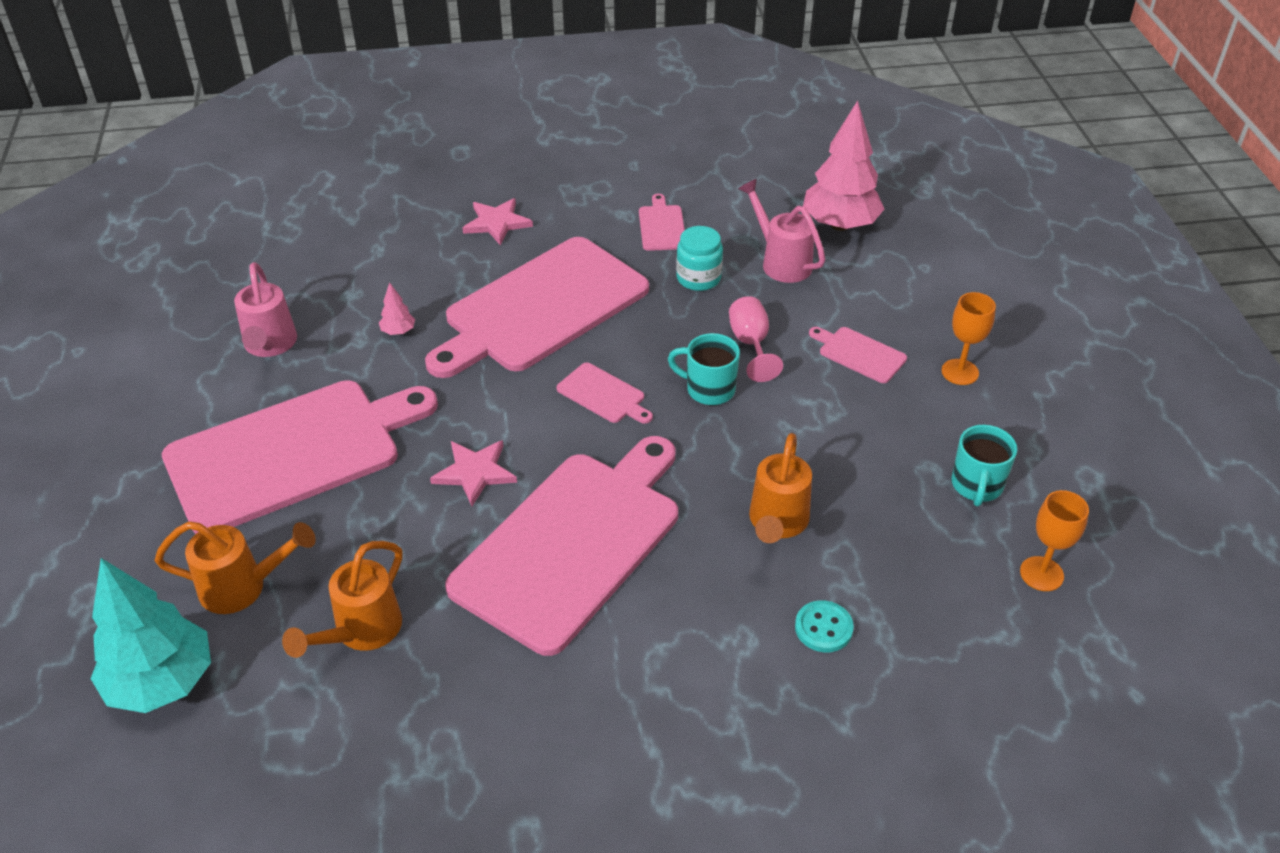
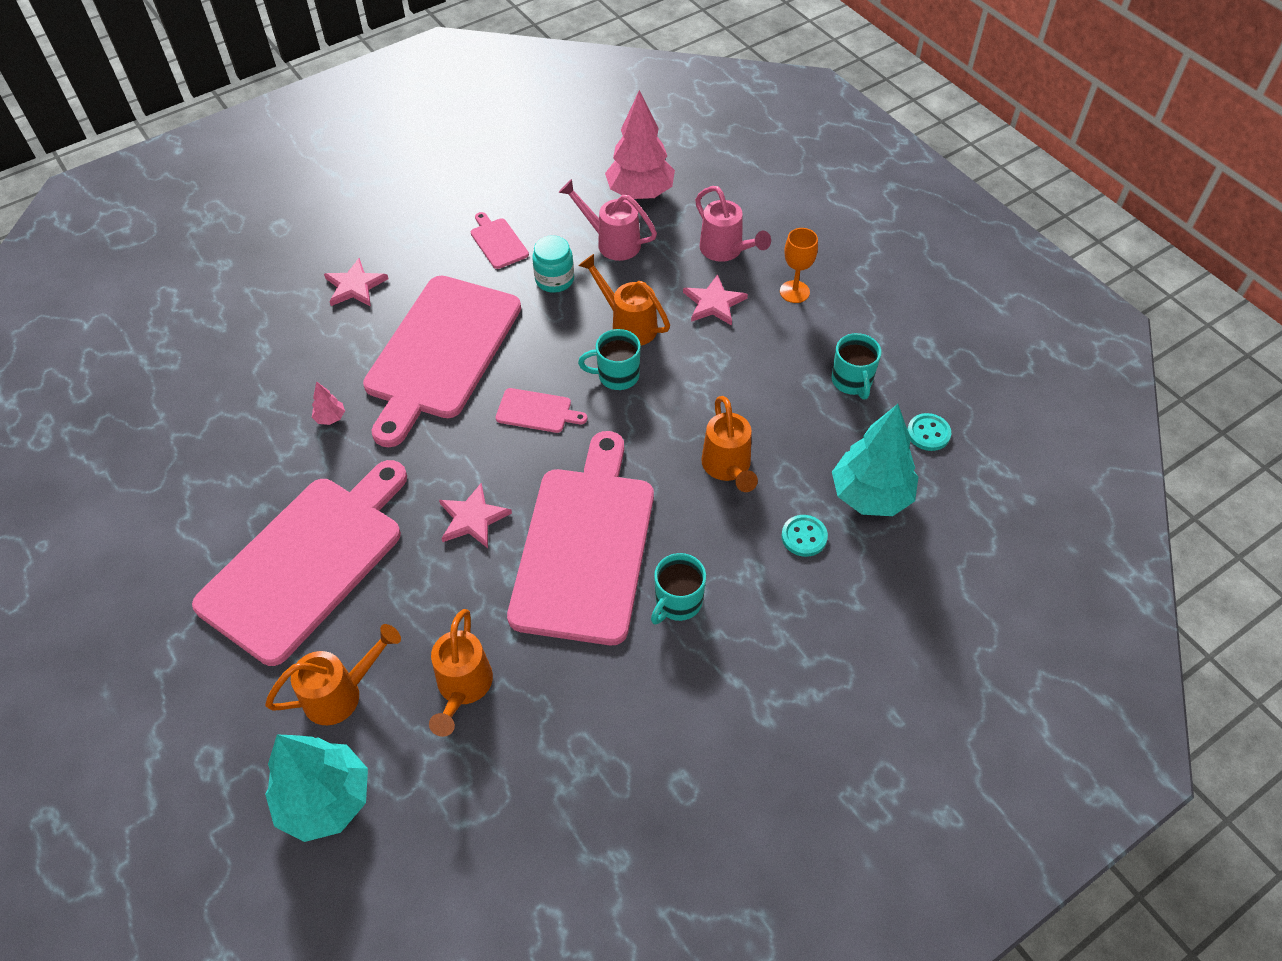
camera: 25 degrees left, 10 degrees up
(270, 346) = (223, 473): pink watering can -> pink watering can (726, 251)
(637, 639) = (677, 602): none -> turquoise mug
(751, 344) = (628, 324): pink goblet -> orange watering can
(859, 354) = (714, 303): pink cutting board -> pink star
(930, 615) = (870, 496): none -> turquoise tree
(1041, 574) = (928, 433): orange goblet -> turquoise button

